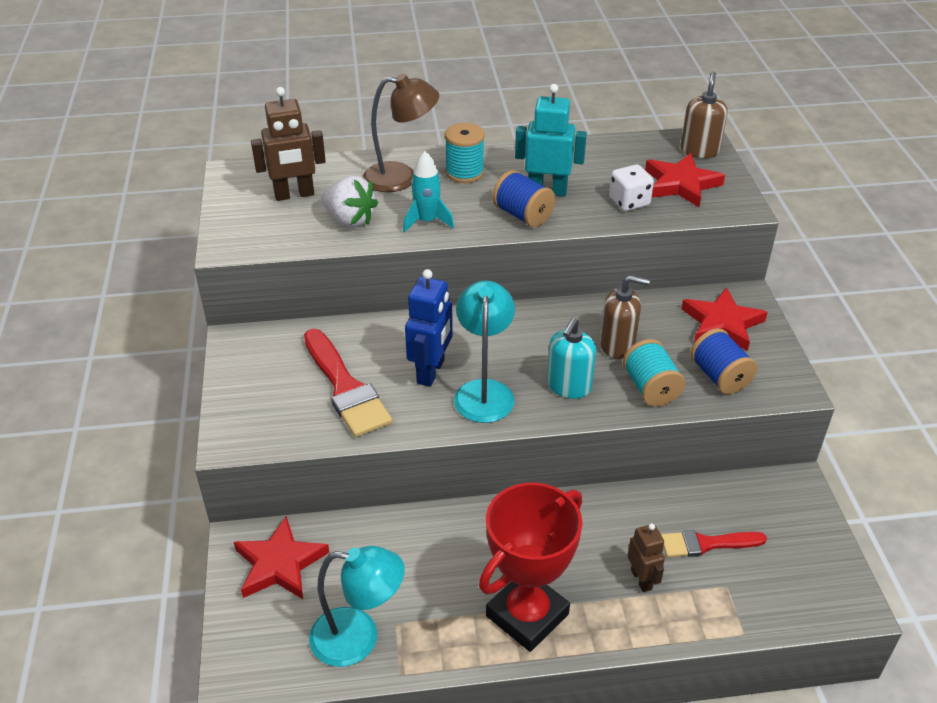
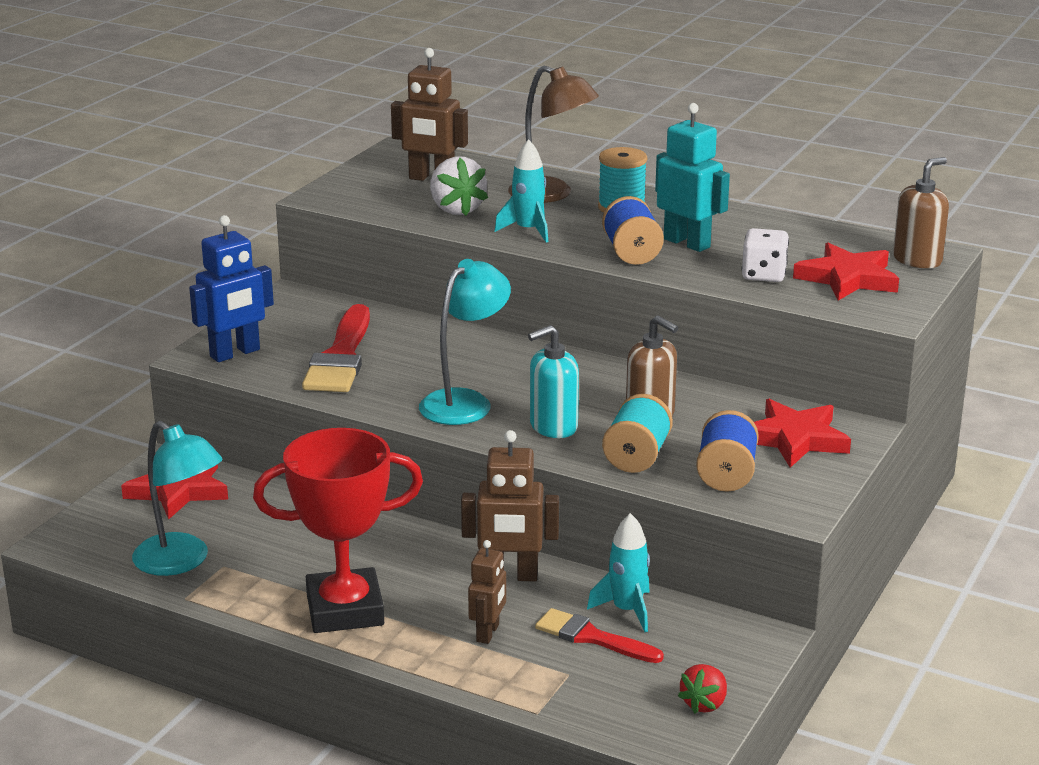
camera: 35 degrees right, 15 degrees down
(431, 372) = (434, 372): blue robot -> blue robot (235, 353)
(601, 517) = (510, 576): none -> brown robot
(701, 507) = (627, 610): none -> turquoise rocket
(826, 562) = (704, 704): none -> red strawberry

